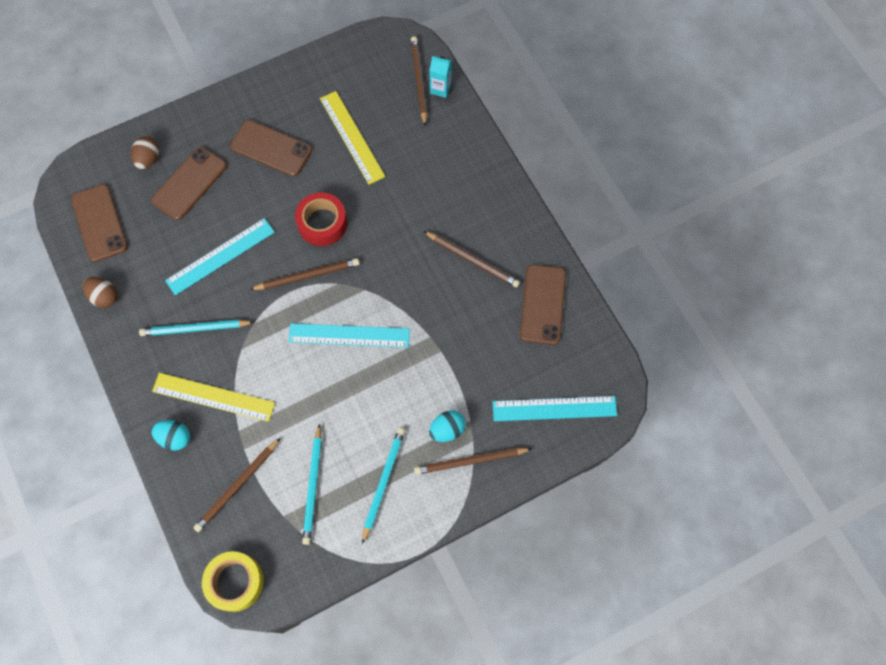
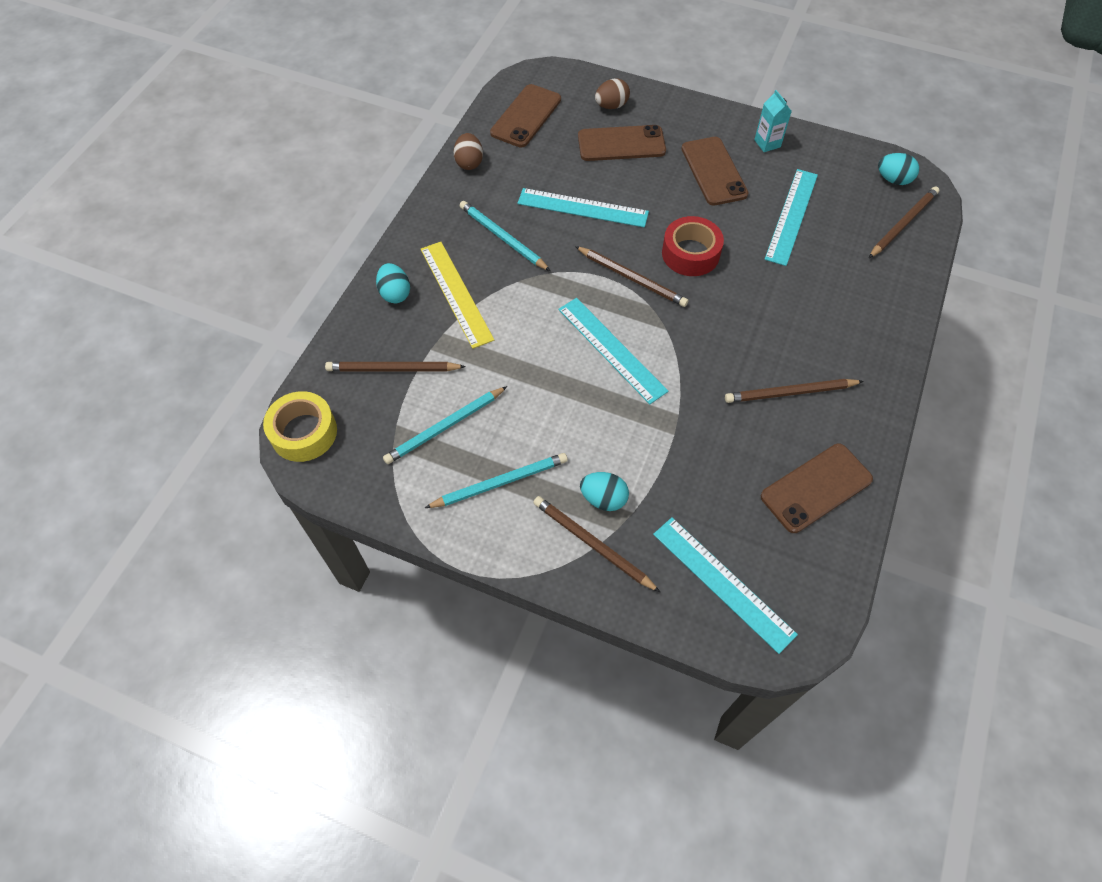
camera: 50 degrees right, 10 degrees down
(352, 137) = (791, 216): yellow ruler -> turquoise ruler
(382, 52) = (893, 180): none -> turquoise egg
(440, 88) = (917, 244): turquoise carton -> turquoise carton (767, 143)
(473, 260) = (790, 393): brown pencil -> brown pencil turned 90 degrees clockwise

